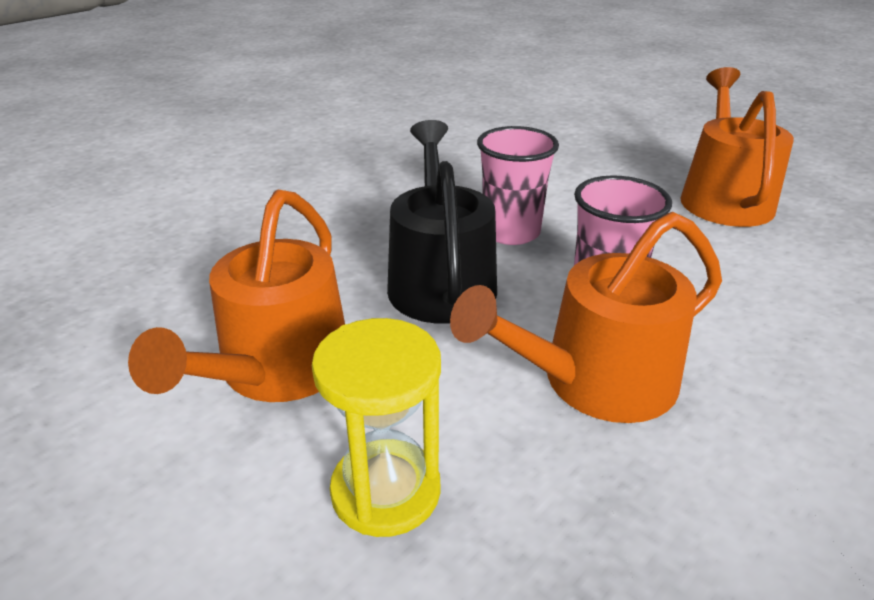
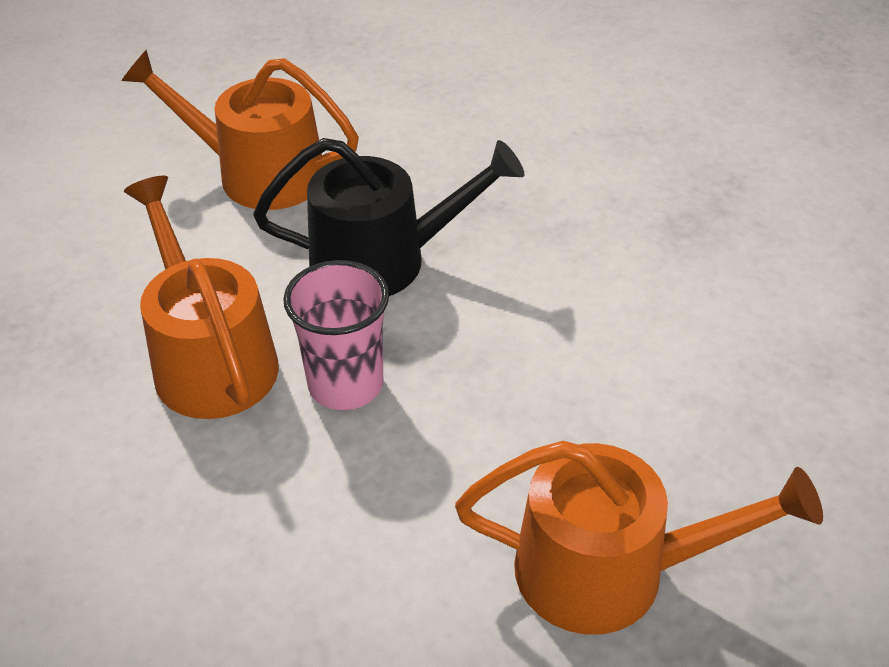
camera: 90 degrees right, 10 degrees up
(386, 491) = (122, 237): yellow hourglass -> none
(511, 232) = (484, 317): pink cup -> none

